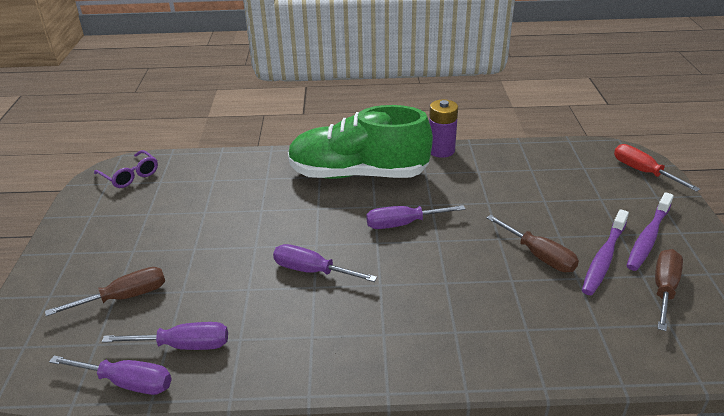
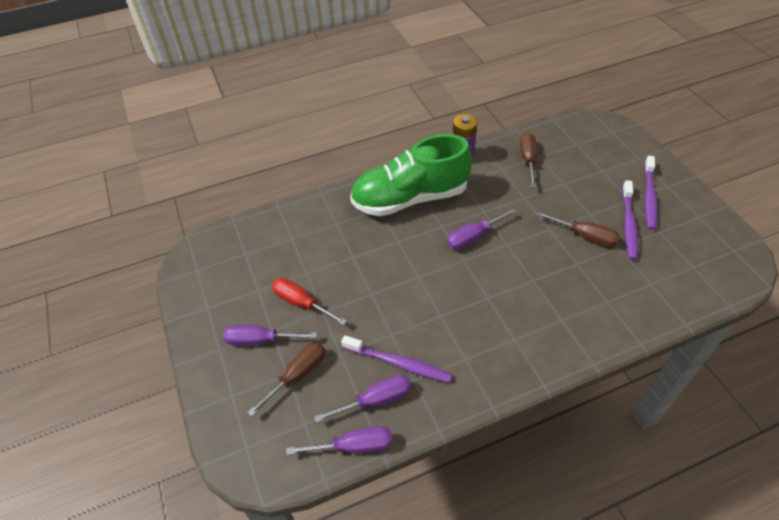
camera: 20 degrees left, 15 degrees up
(130, 176) = (213, 255): purple glasses -> none
(235, 318) = (398, 363): none -> purple toothbrush
(312, 271) = (430, 302): purple screwdriver -> purple screwdriver (260, 340)
(643, 172) = (619, 137): red screwdriver -> red screwdriver (301, 303)
(664, 289) = (678, 239): brown screwdriver -> brown screwdriver (528, 160)

